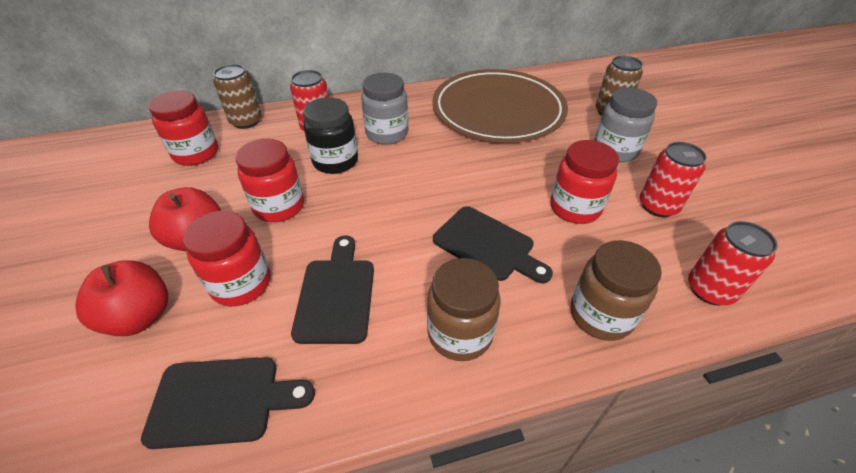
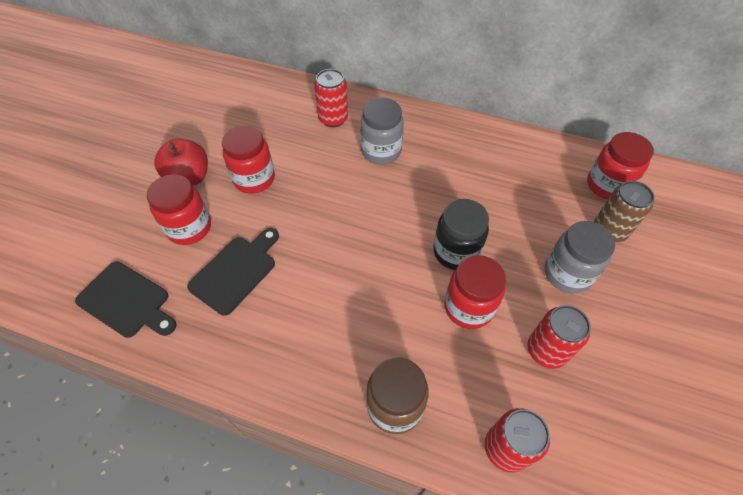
camera: 35 degrees right, 10 degrees up
(140, 316) = (124, 217): red apple -> none
(196, 153) = (235, 102): red jar -> red jar (607, 185)
(246, 121) = (288, 87): brown can -> none
(335, 161) = (321, 158): black jar -> black jar (456, 252)
(460, 333) = (286, 351): brown jar -> none
(487, 245) = (367, 296): black cutting board -> none
(498, 110) = (498, 173): brown plate -> none

